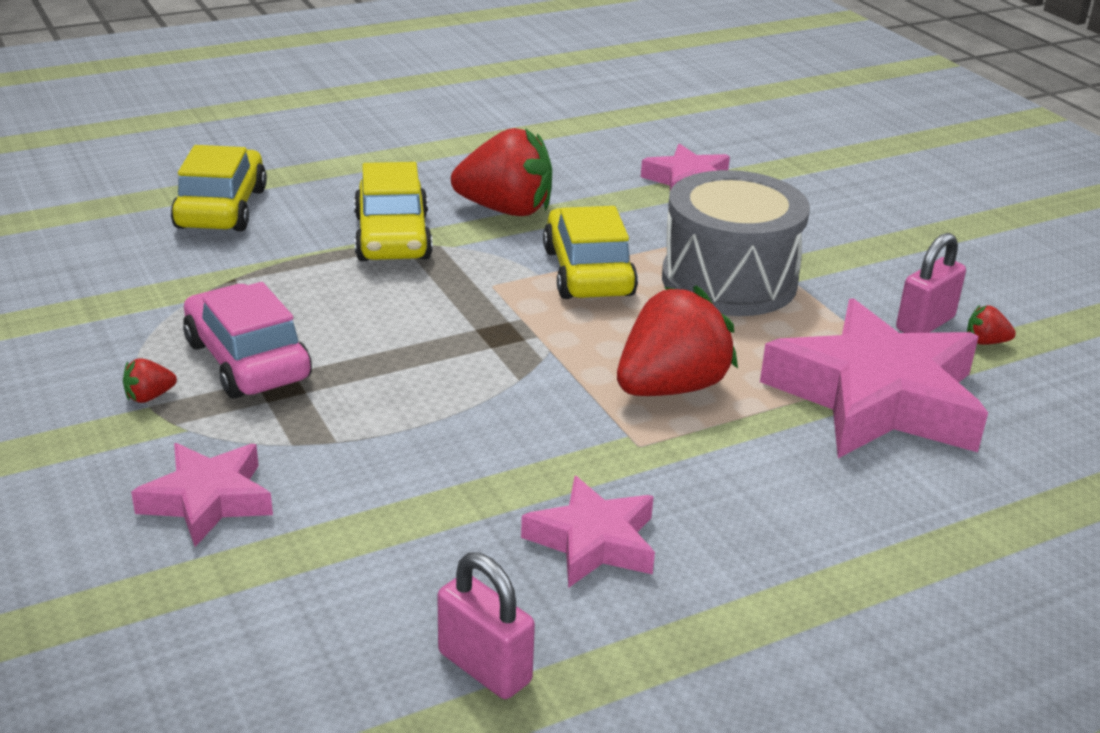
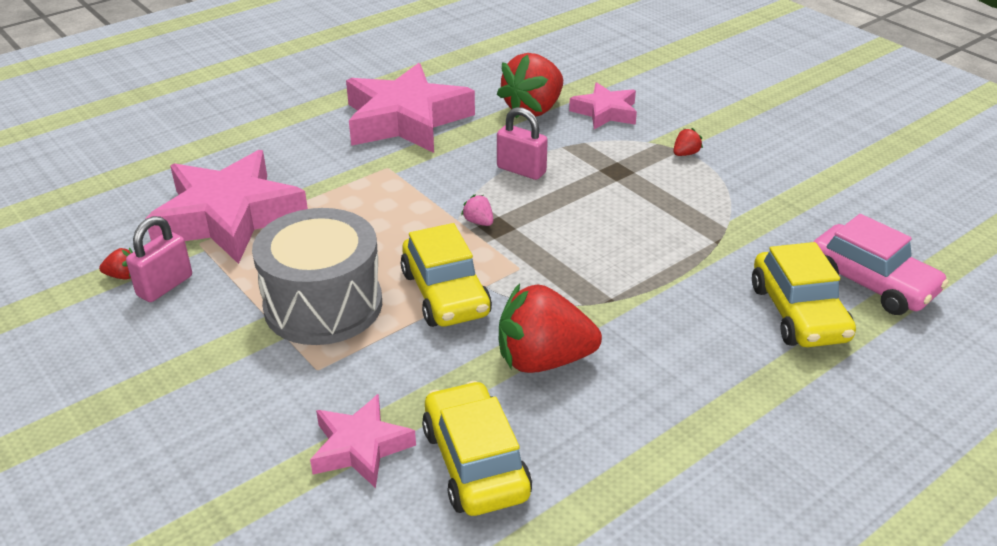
camera: 170 degrees right, 5 degrees up
(247, 360) = (650, 182): pink car -> pink car (871, 283)
(392, 238) = (626, 304): yellow car -> yellow car (475, 462)
(484, 667) = (443, 74): pink padlock -> pink padlock (521, 170)
(521, 342) = (479, 222): none -> pink strawberry
(593, 542) = (406, 120): pink star -> pink star, size x1.88
(670, 387) = (370, 204): red strawberry -> red strawberry (533, 109)

